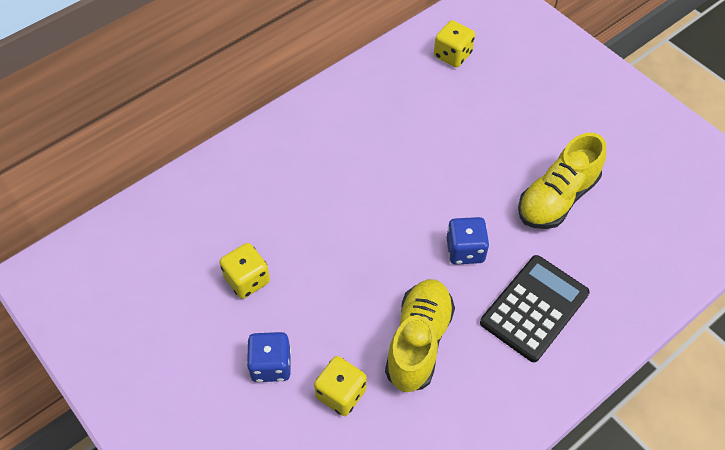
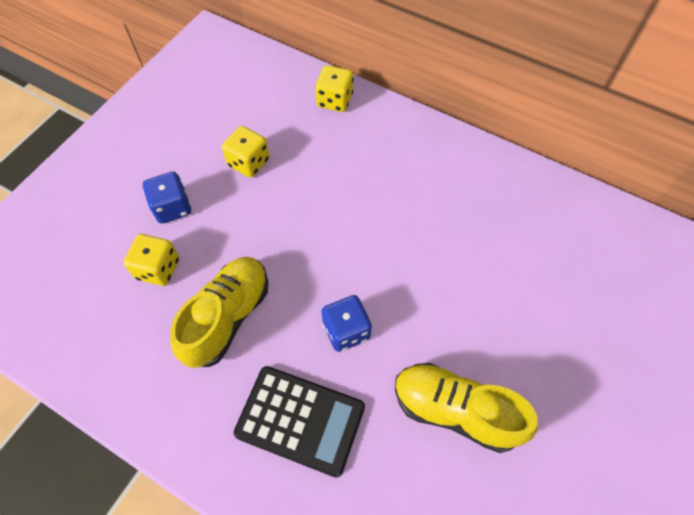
camera: 70 degrees right, 5 degrees up
(418, 342) = (227, 317): yellow shoe -> yellow shoe turned 60 degrees counterclockwise
(452, 55) = (599, 246): yellow dice -> yellow dice (334, 100)

